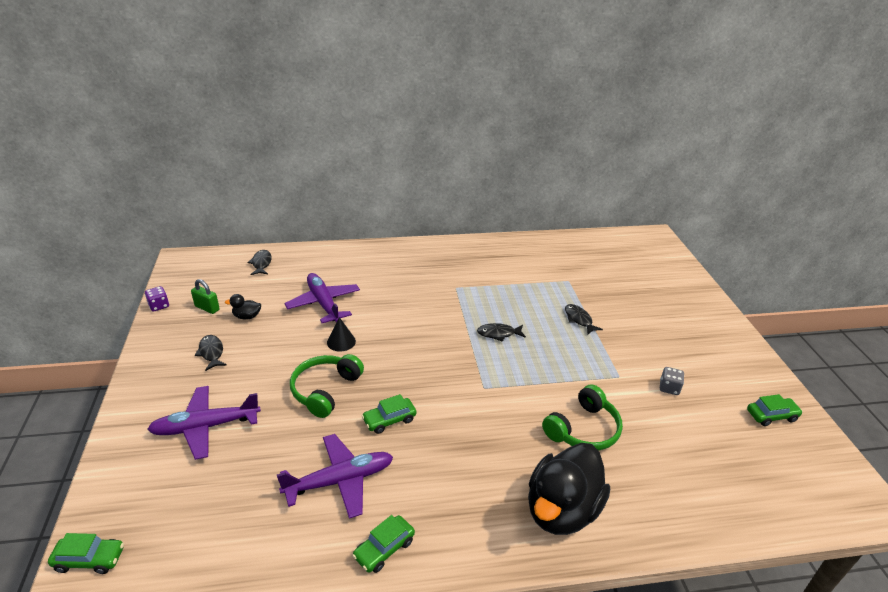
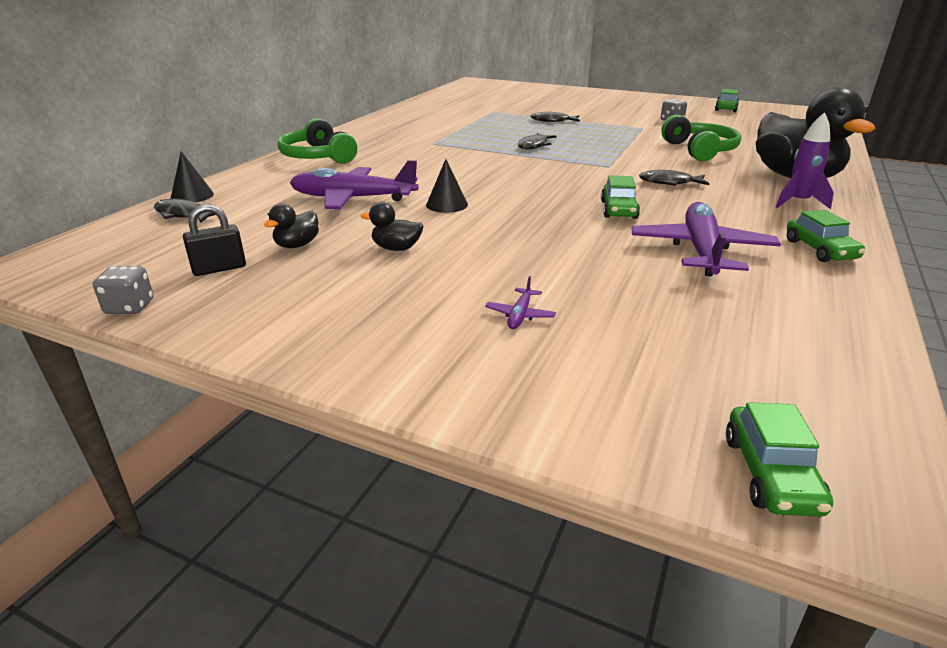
camera: 55 degrees left, 5 degrees down
(89, 559) = (770, 474): green car -> green car turned 150 degrees clockwise
(159, 306) = (130, 307): purple dice -> grey dice
(206, 427) = (520, 315): purple plane -> purple plane, size x0.41
(207, 308) = (219, 268): green padlock -> black padlock
(211, 353) = (344, 283): black fish -> black fish (669, 182)
(263, 350) = (396, 248): none -> black duck
(287, 252) = (192, 196): none -> black cone
(325, 390) = (529, 229): green headphones -> green headphones (317, 157)
(488, 521) = (797, 202): none -> purple rocket

